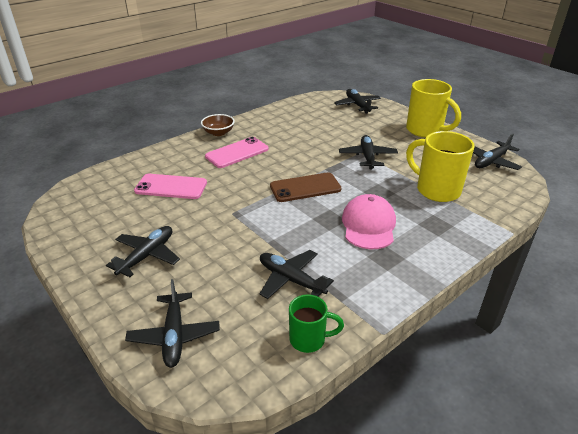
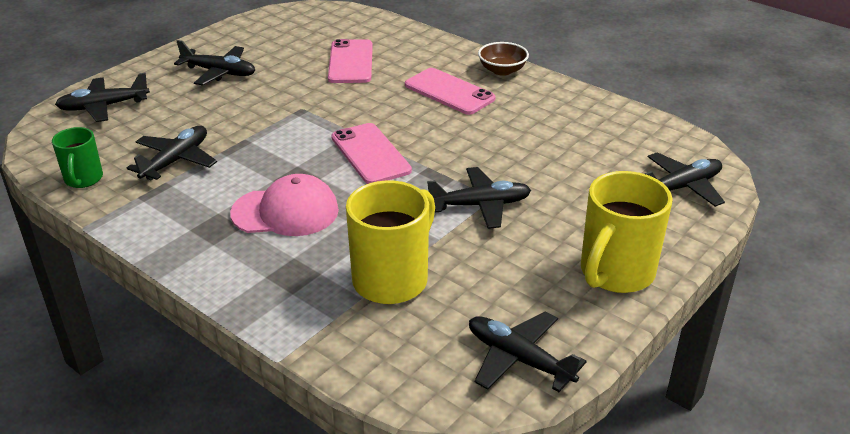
camera: 80 degrees right, 0 degrees up
(305, 188) = (370, 154): brown phone -> pink phone

